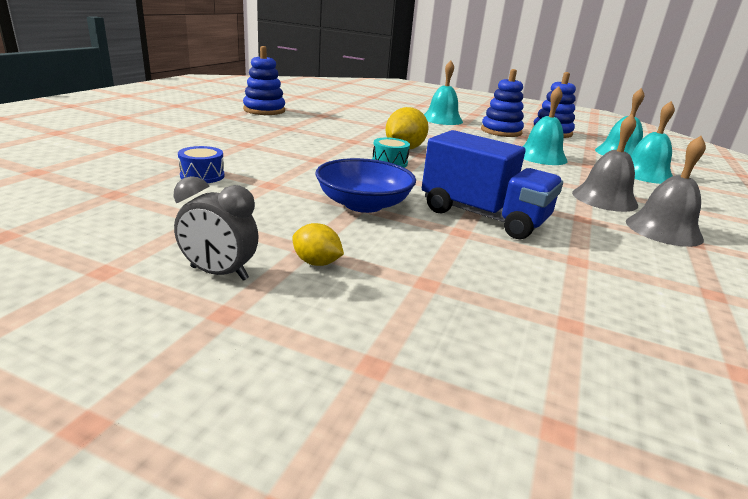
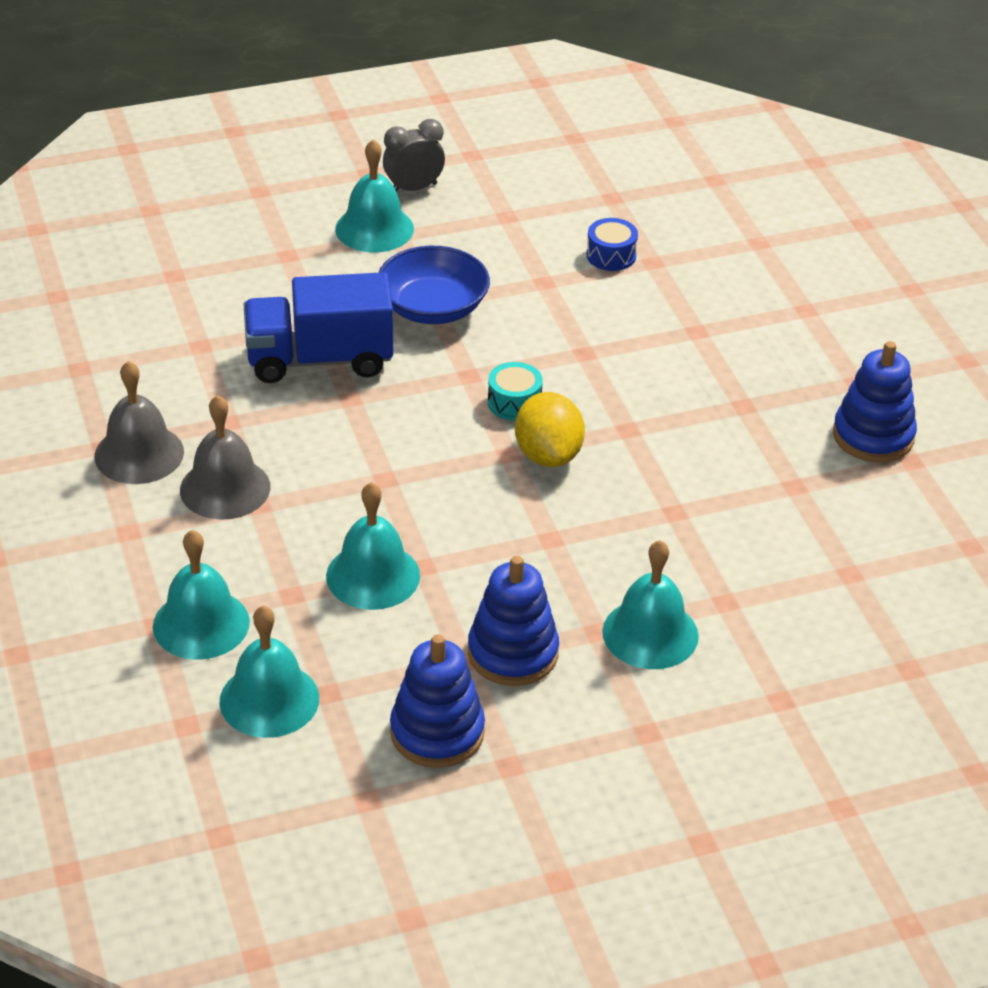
camera: 140 degrees right, 15 degrees up
(316, 263) = (374, 228): yellow lemon -> turquoise bell

